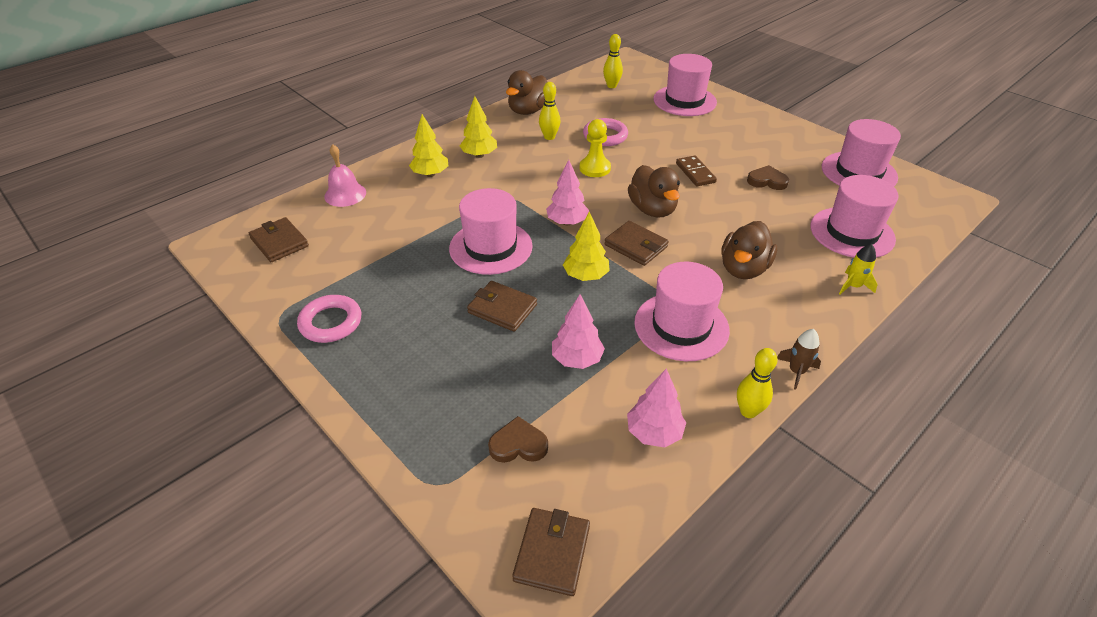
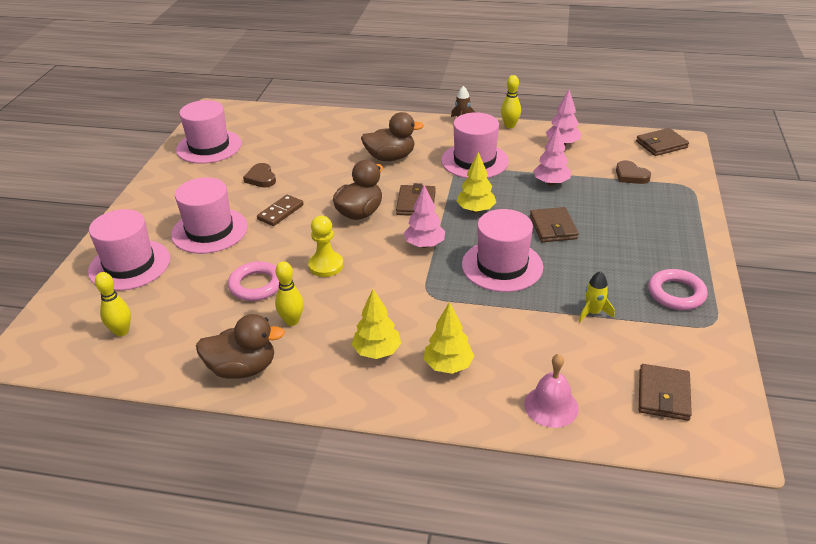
camera: 125 degrees left, 5 degrees down
(852, 232) = (301, 133): pink hat -> pink hat (209, 230)
(853, 286) = (363, 122): yellow rocket -> yellow rocket (593, 312)

